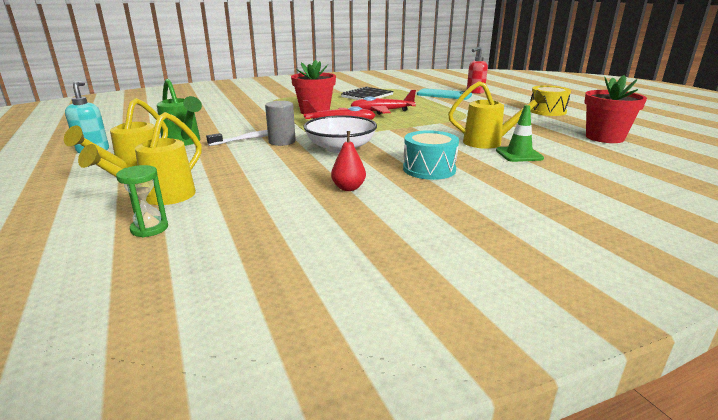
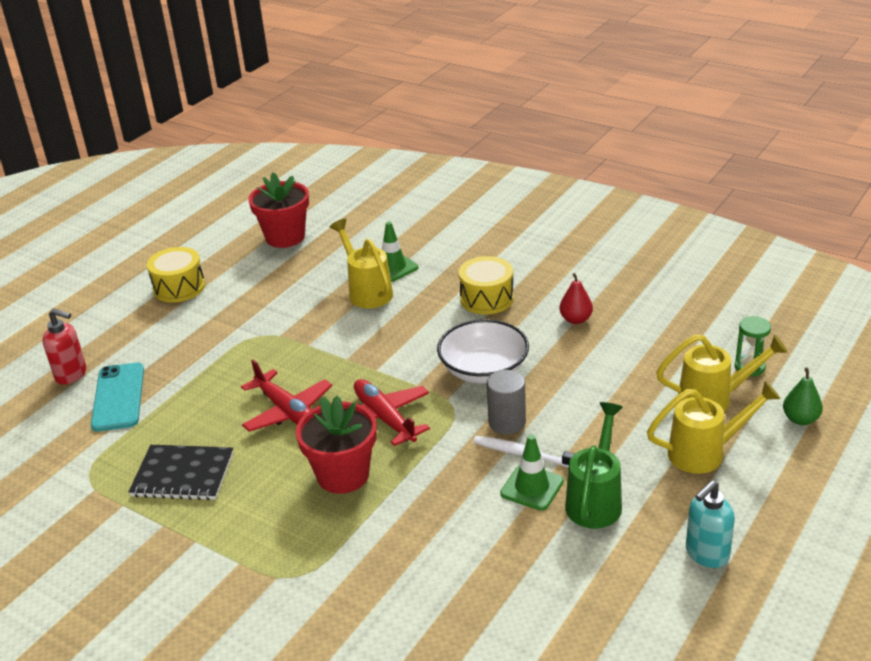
camera: 120 degrees left, 10 degrees up
(64, 218) = (800, 419): none -> green pear
(225, 134) = (532, 487): none -> green traffic cone
(429, 169) = (486, 298): turquoise drum -> yellow drum

